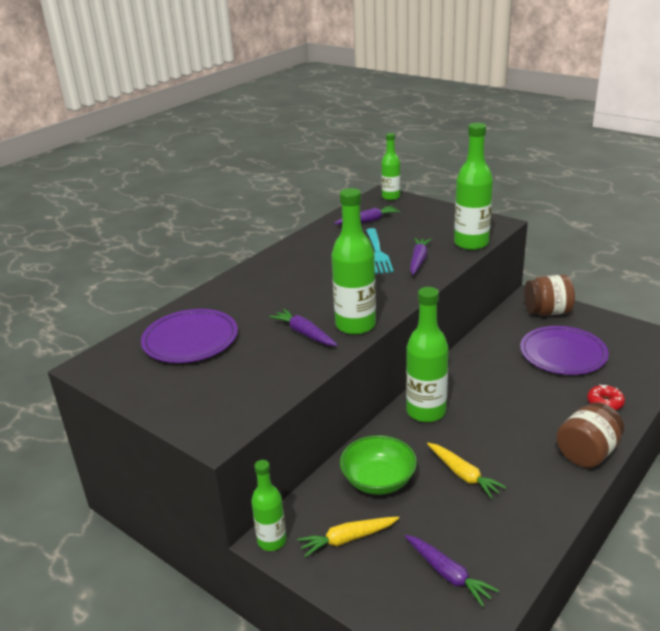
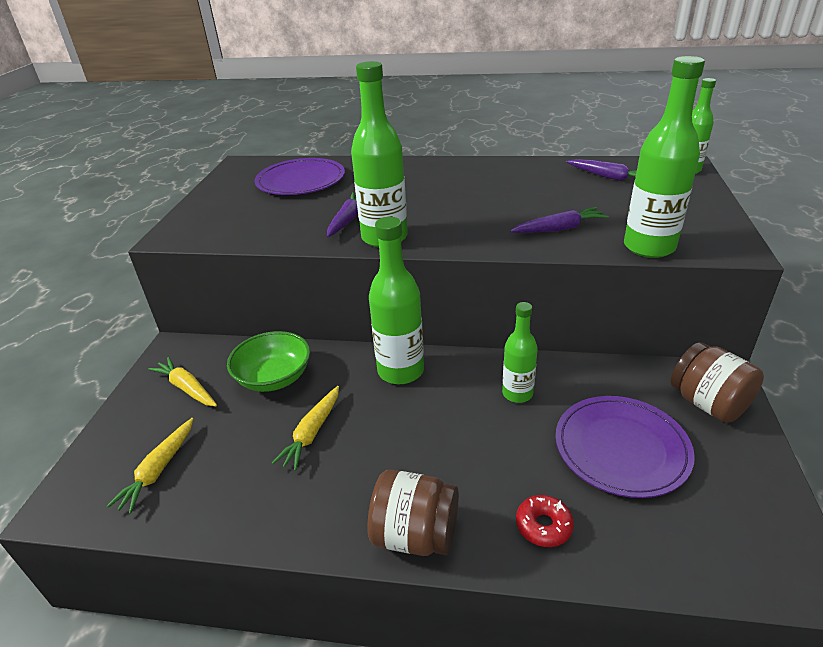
camera: 60 degrees right, 5 degrees up
(272, 541) = (172, 348): green bottle -> green bottle (517, 394)
(378, 253) = (544, 203): turquoise fork -> none
(448, 574) = (158, 470): purple carrot -> yellow carrot

